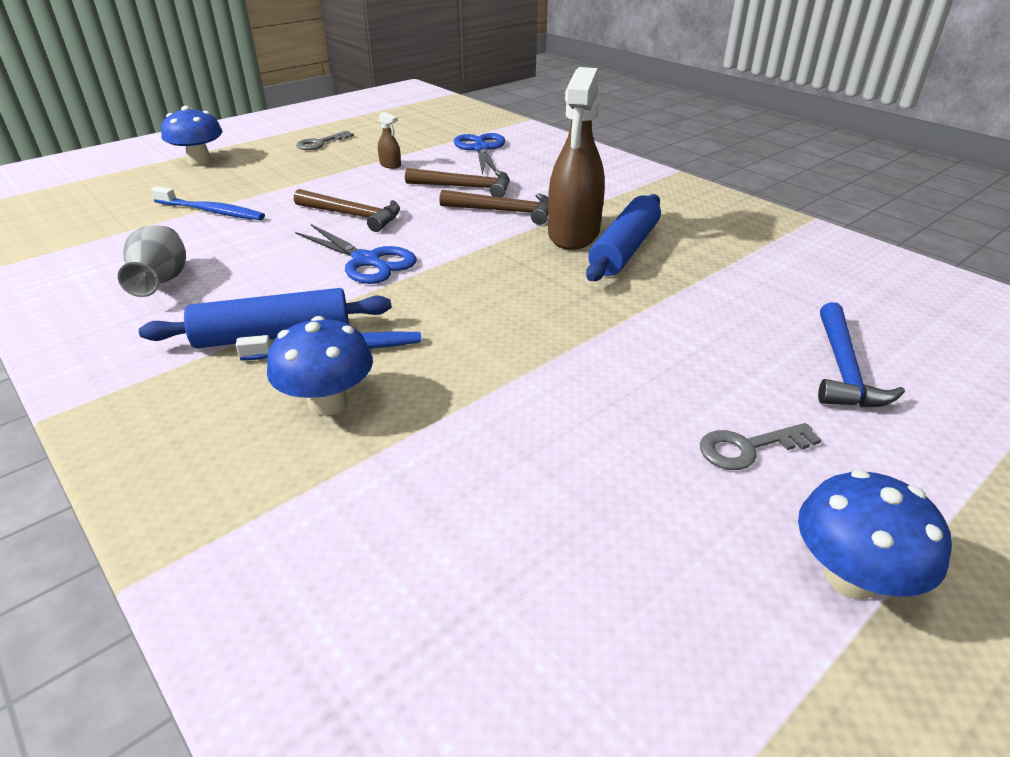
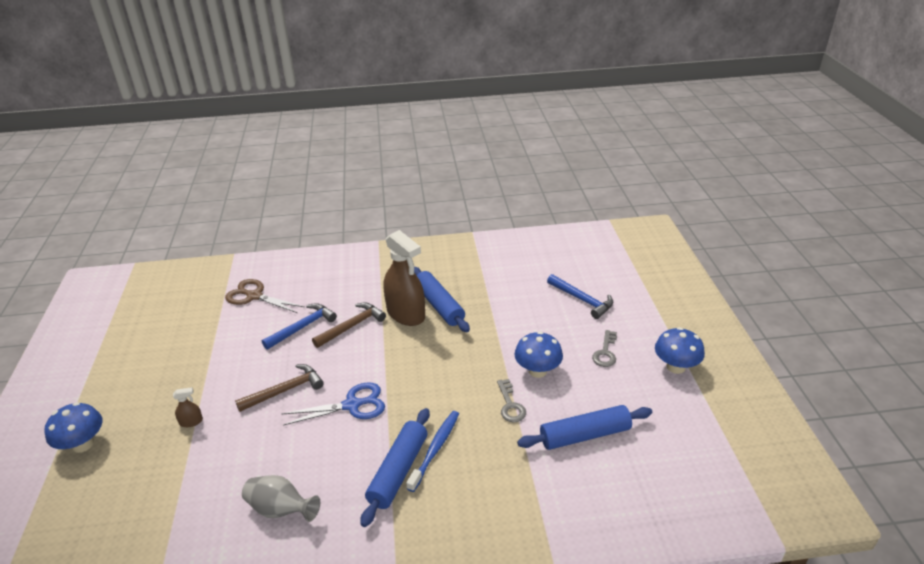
camera: 55 degrees left, 0 degrees up
(211, 211) = (195, 460): blue toothbrush -> none
(320, 143) = (139, 366): grey key -> grey key (510, 405)
(328, 402) = (479, 467): blue mushroom -> blue mushroom (537, 371)
(390, 165) = (227, 346): brown spray bottle -> brown spray bottle (191, 422)
(465, 187) = (302, 327): brown hammer -> blue hammer
(481, 149) = (254, 296): blue scissors -> brown scissors
(499, 499) = (584, 435): none -> blue rolling pin

